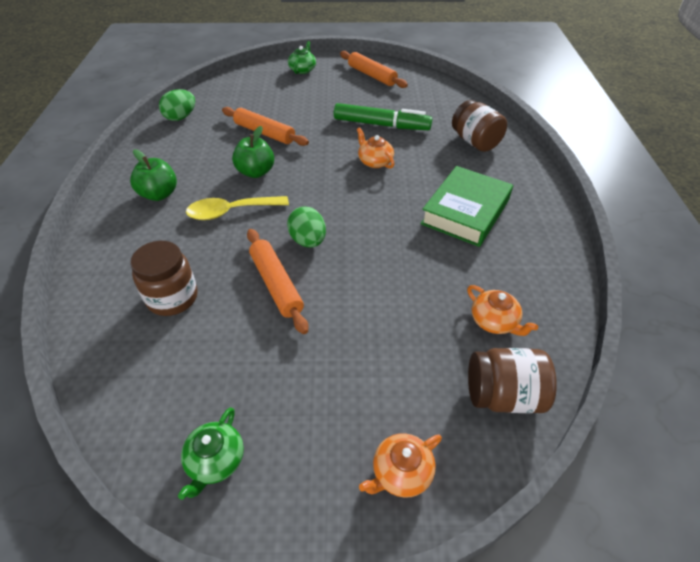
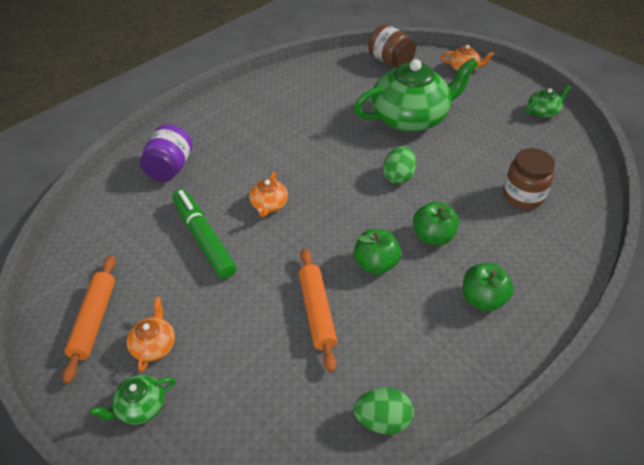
camera: 135 degrees left, 0 degrees up
(230, 212) = (433, 236): yellow spoon -> green apple
(276, 284) = (447, 163): orange rolling pin -> none
(370, 316) = (411, 117): none -> green teapot
(465, 212) = (273, 129): green book -> none
(475, 142) = (170, 168): brown jar -> purple jar
(494, 321) = (352, 80): orange teapot -> orange teapot (154, 345)

